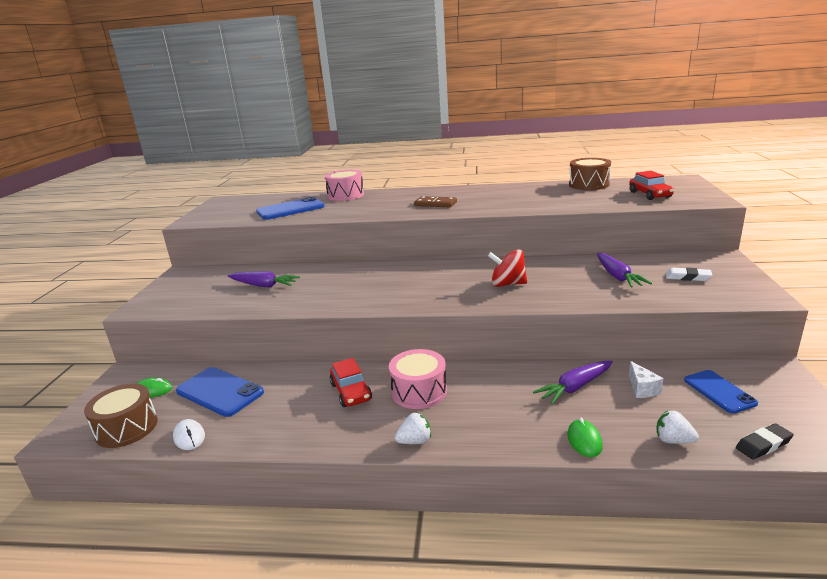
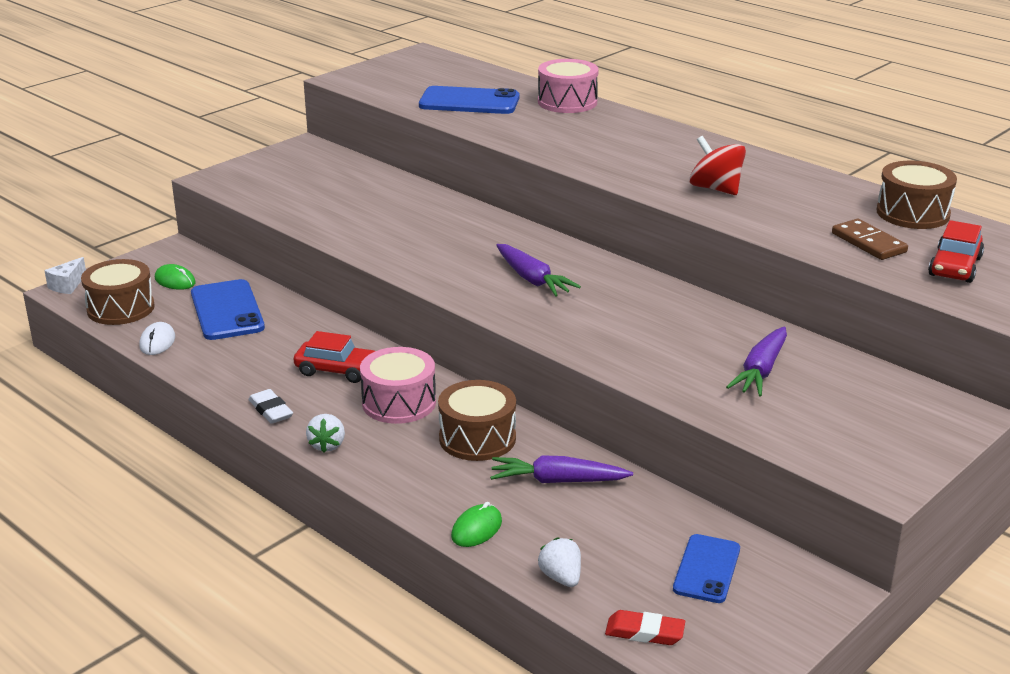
camera: 35 degrees right, 5 degrees up
(264, 285) = (359, 201): purple carrot -> purple carrot (532, 279)
(351, 392) = (337, 370): red car -> red car turned 90 degrees counterclockwise
(415, 441) = (327, 445): white strawberry -> white strawberry turned 75 degrees clockwise
(435, 204) = (643, 162): brown domino -> brown domino (868, 243)
(495, 388) = (477, 438): none -> brown drum
(507, 284) = (611, 318): red spinning top -> red spinning top (715, 189)
(642, 389) = (626, 520): white cheese -> white cheese (67, 285)
(687, 277) = (848, 414): white eraser -> white eraser (271, 410)
(763, 444) = (644, 632): black eraser -> red eraser

